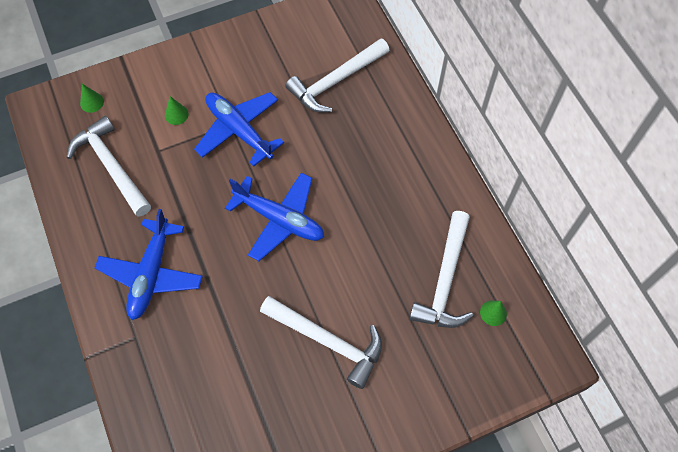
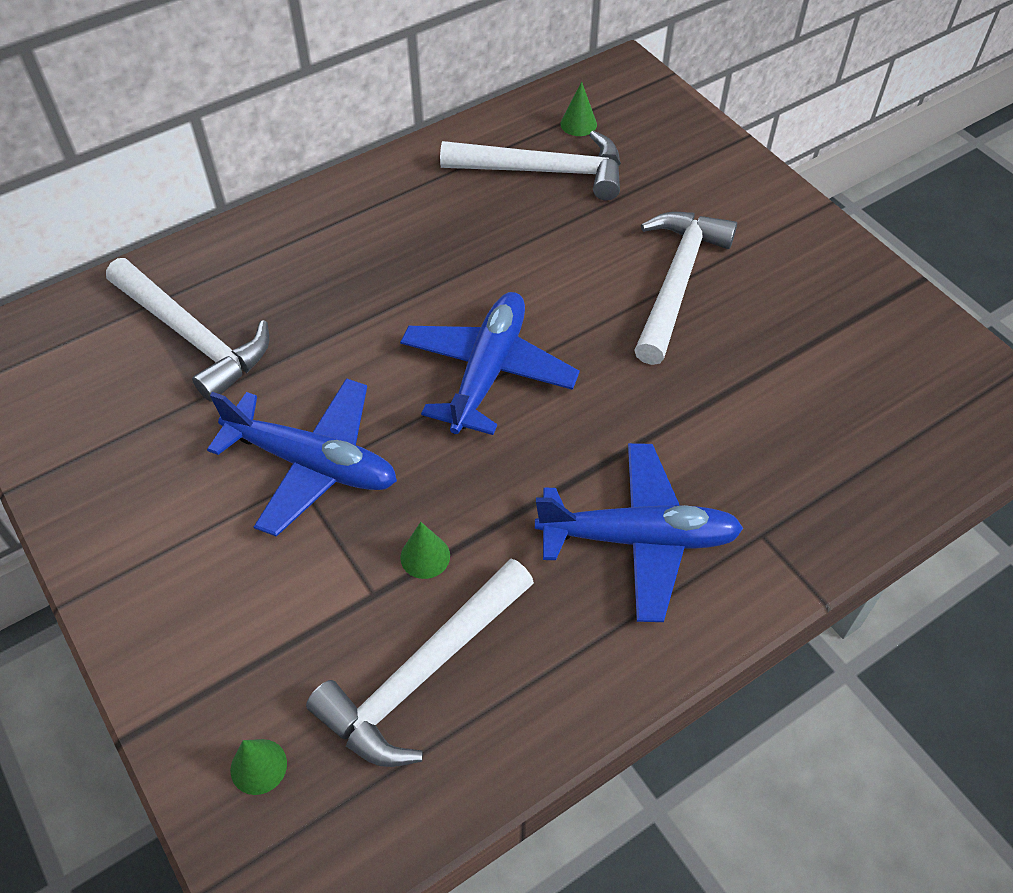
camera: 100 degrees left, 10 degrees down
(176, 114) = (282, 580): green cone -> green cone (425, 556)
(239, 131) = (313, 463): blue plane -> blue plane turned 105 degrees counterclockwise

